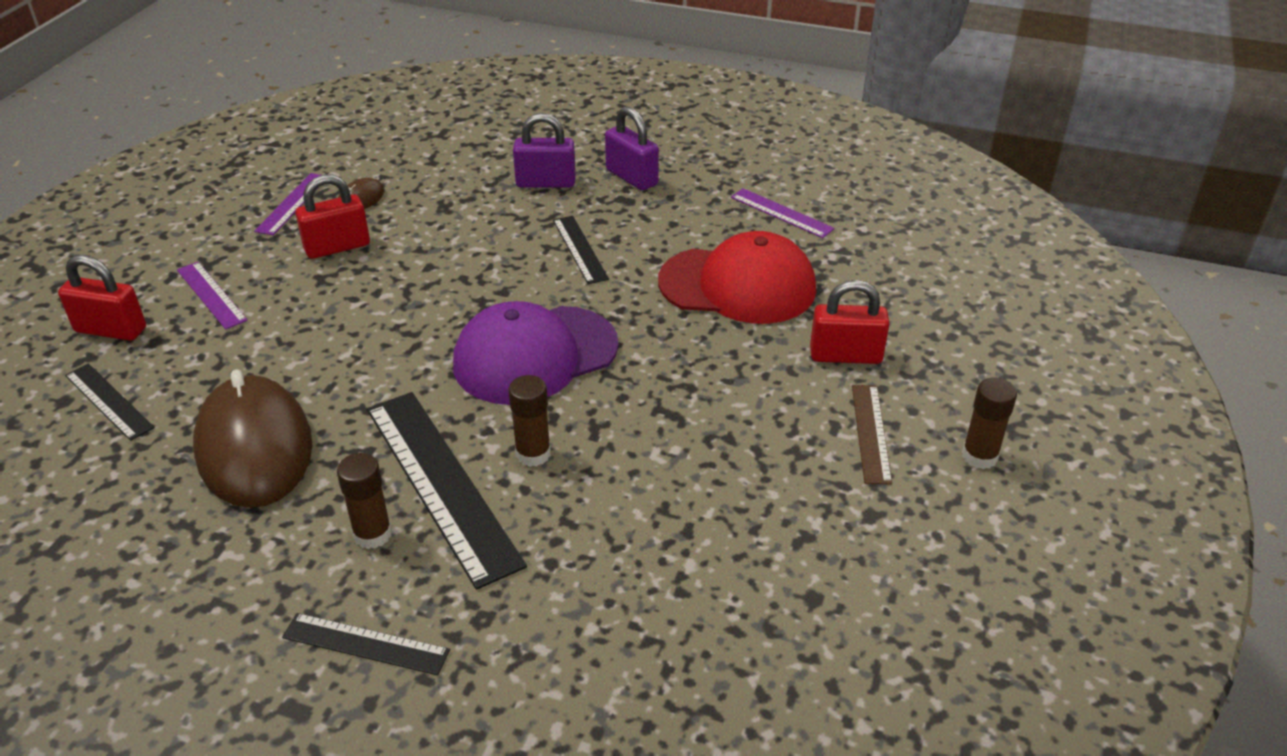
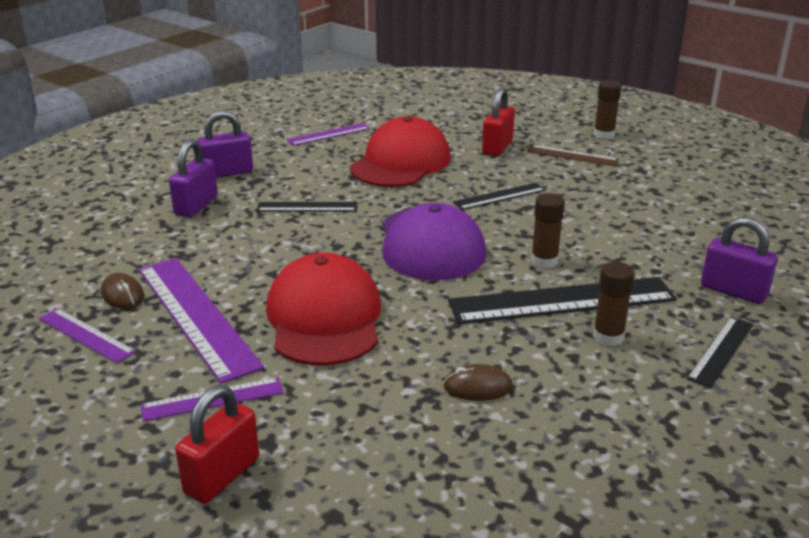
camera: 70 degrees left, 10 degrees down
(108, 401) = (356, 479): black ruler -> black ruler (499, 196)
(254, 447) = (477, 387): brown mouse -> brown mouse, size x0.41
(337, 247) = (196, 316): red padlock -> purple ruler
(354, 320) = (324, 318): none -> red cap
(522, 650) = (733, 291): none -> purple padlock

